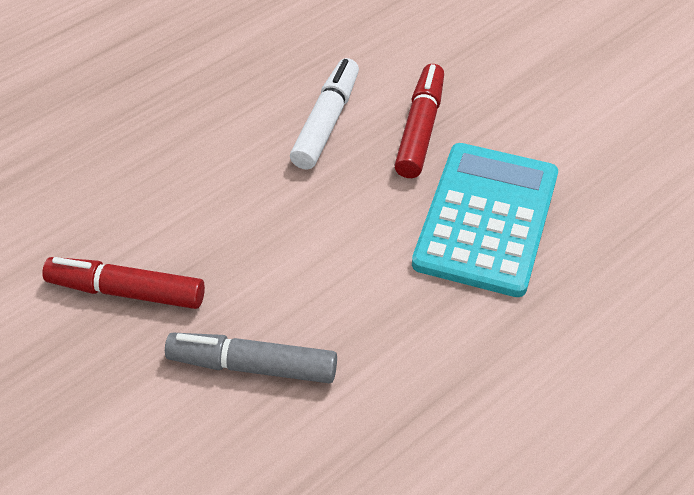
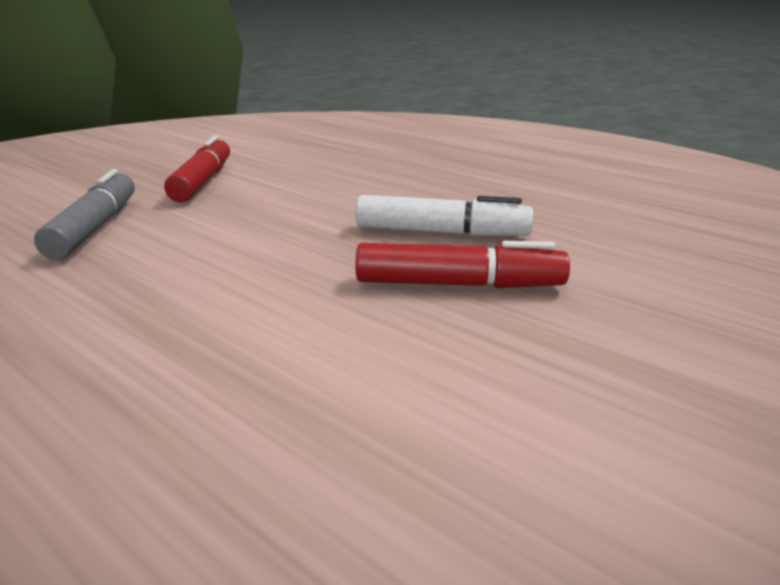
camera: 80 degrees right, 25 degrees down
(487, 219) = (289, 342): turquoise calculator -> none

